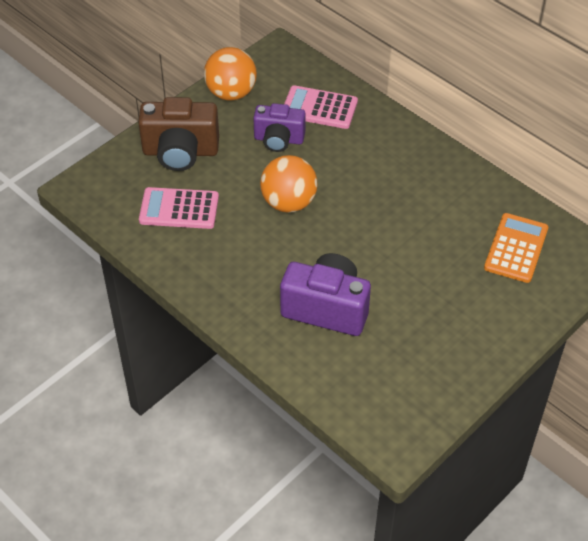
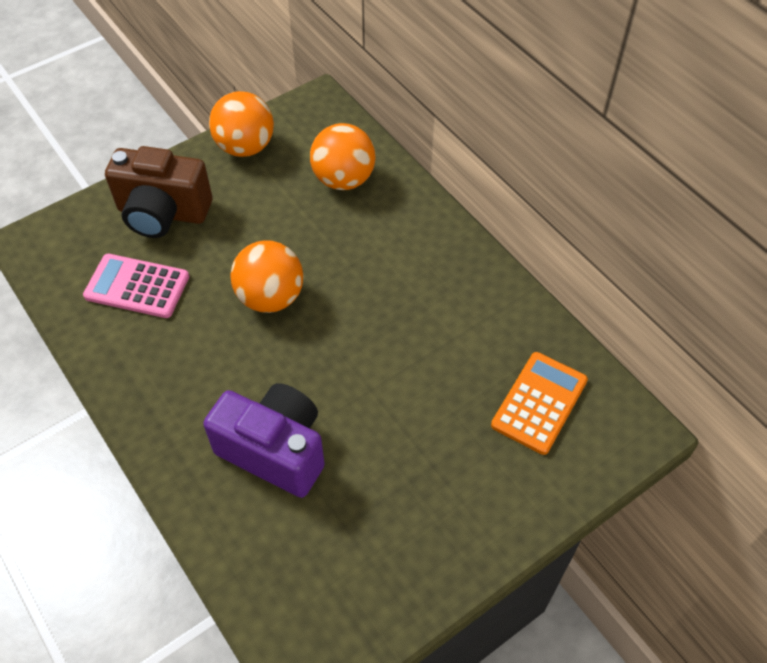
camera: 10 degrees right, 5 degrees up
(279, 139) = (283, 213): purple camera -> none
(319, 108) = (343, 179): pink calculator -> orange ball

